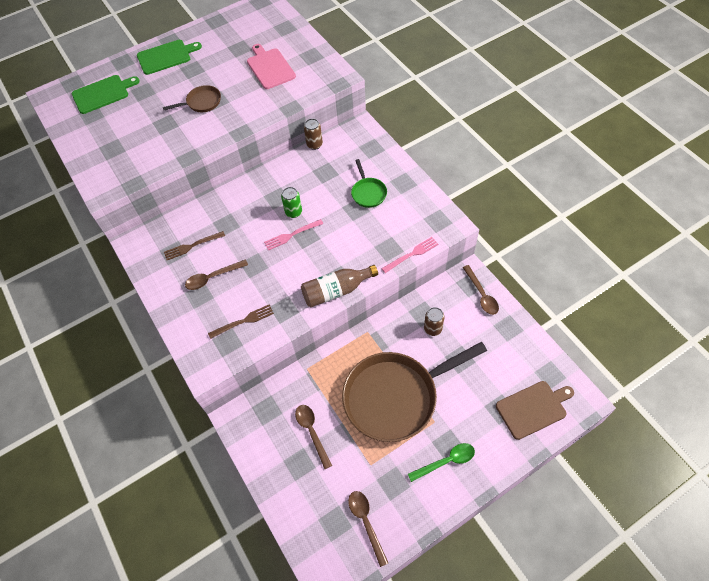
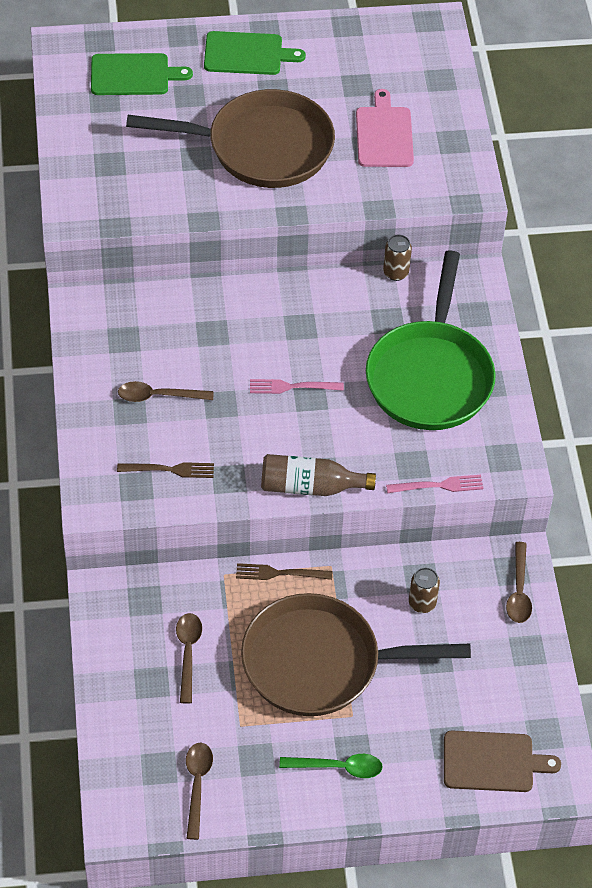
camera: 20 degrees right, 5 degrees down
(192, 246) = (152, 342): brown fork -> brown fork (279, 573)
(201, 102) = (261, 147): brown pan -> brown pan, size x2.31
(293, 212) = (312, 357): green can -> none
(368, 193) = (430, 375): green pan -> green pan, size x2.31

